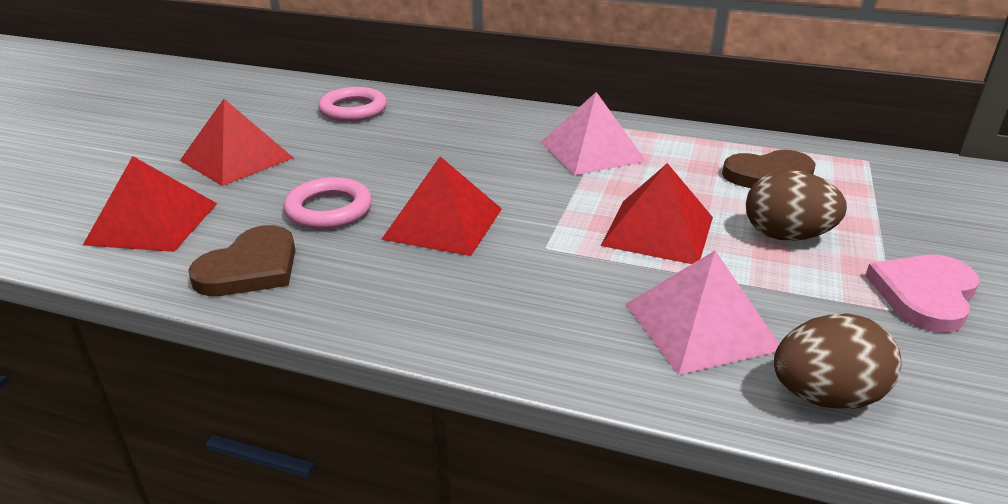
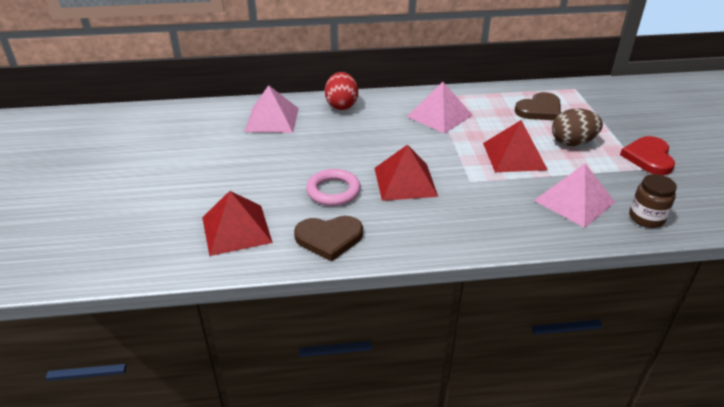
camera: 25 degrees left, 5 degrees up
(236, 159) = (236, 173): red pyramid -> none
(250, 268) = (329, 238): brown heart -> brown heart turned 75 degrees clockwise
(353, 110) = (272, 119): pink ring -> pink pyramid
(463, 112) = (341, 105): none -> red egg
(825, 396) = (646, 218): brown egg -> brown jar
(924, 295) = (648, 157): pink heart -> red heart

